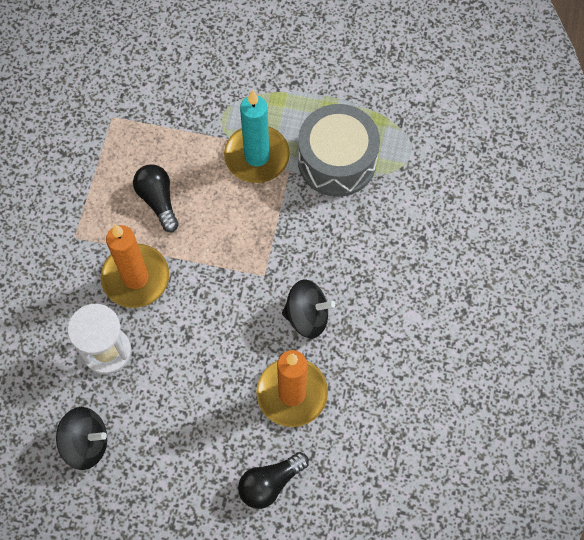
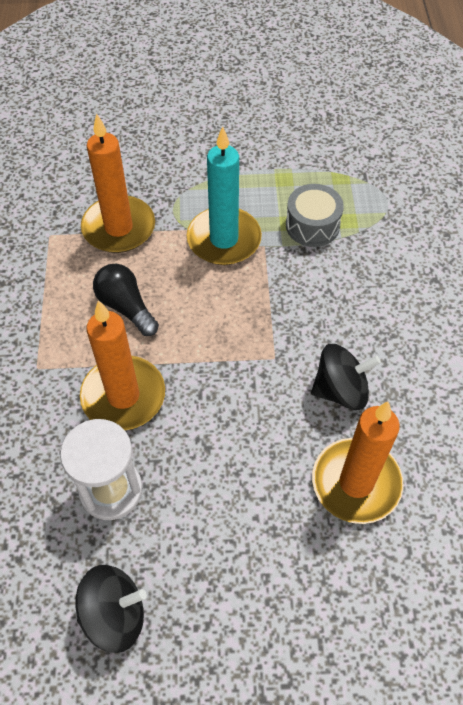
camera: 15 degrees left, 10 degrees down
(171, 123) = (119, 228): none -> orange candle
(270, 483) = (370, 602): black light bulb -> none
(337, 161) = (312, 225): grey drum -> grey drum, size x0.61

